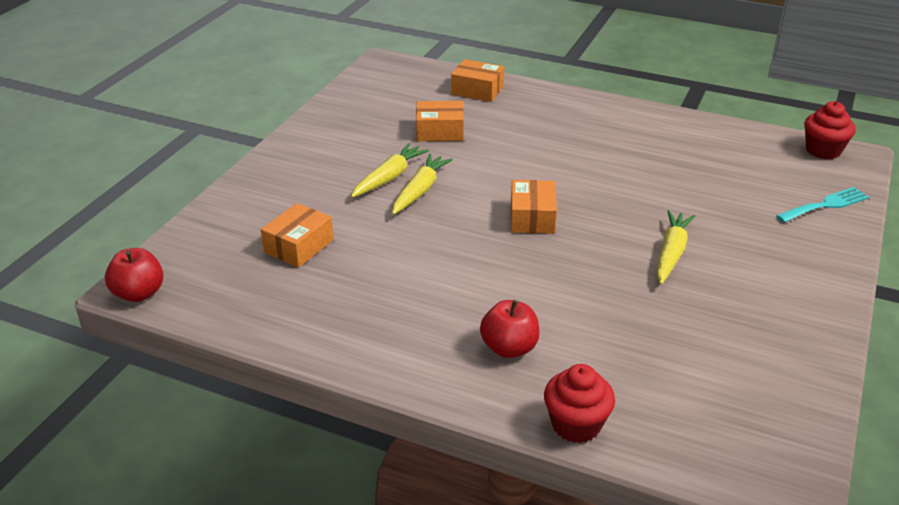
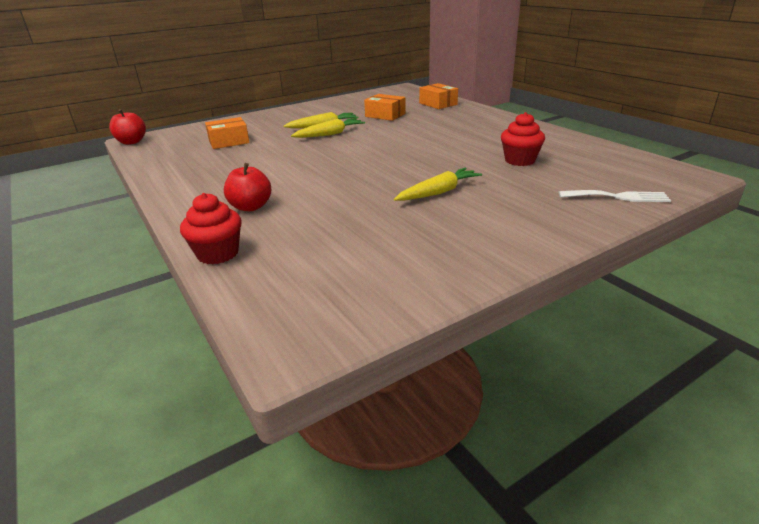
camera: 35 degrees right, 5 degrees down
(532, 218) = (374, 157): orange box -> none
(823, 150) = (666, 169): red cupcake -> red cupcake (520, 160)
(825, 205) = (618, 197): turquoise fork -> white fork

